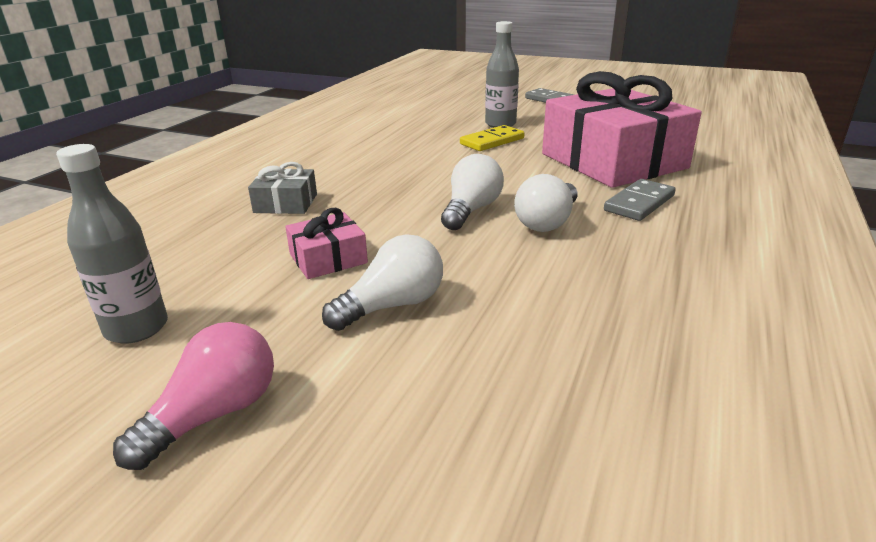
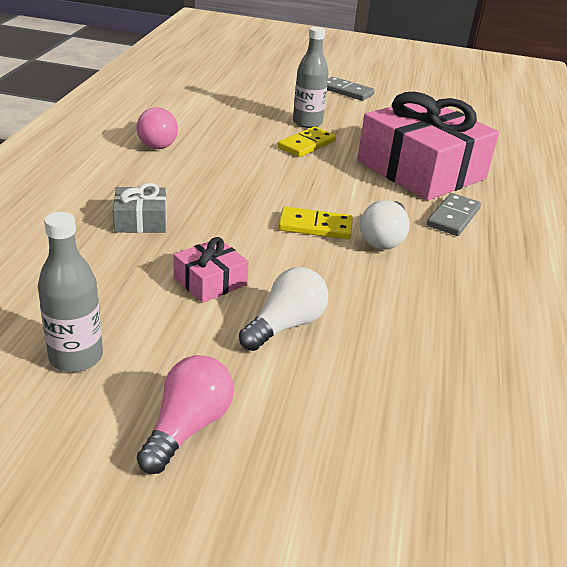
camera: 15 degrees left, 5 degrees up
(338, 141) = (155, 142): none -> pink light bulb
(471, 210) = (315, 226): white light bulb -> yellow domino

